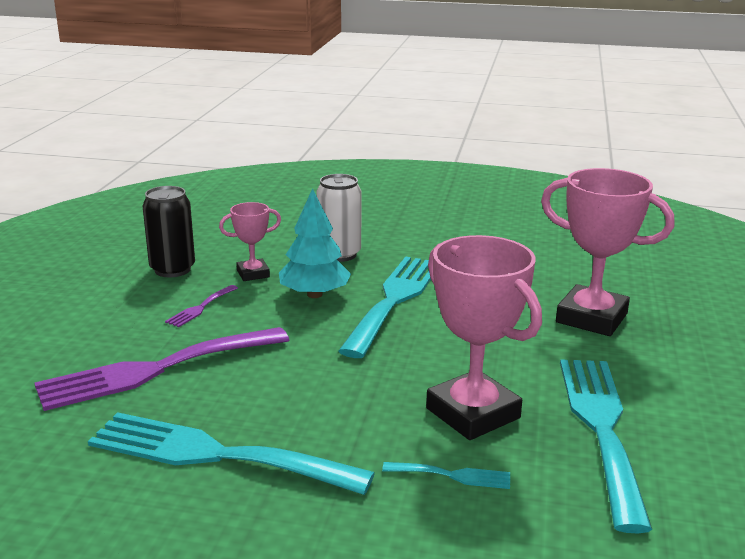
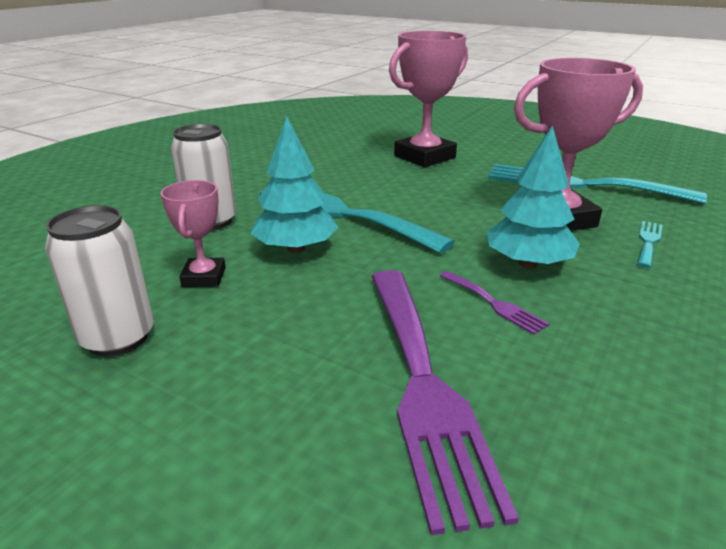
camera: 70 degrees left, 5 degrees up
(172, 269) = (118, 338): black can -> white can
(200, 308) = (267, 327): purple fork -> purple fork (494, 304)
(215, 455) = (632, 356): turquoise fork -> none
(351, 400) = (528, 263): none -> turquoise tree

